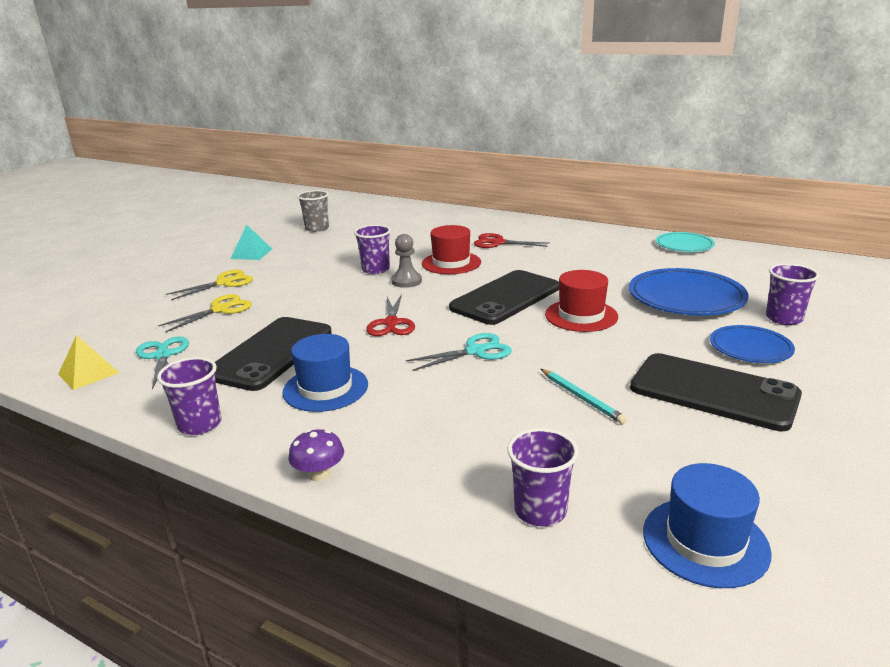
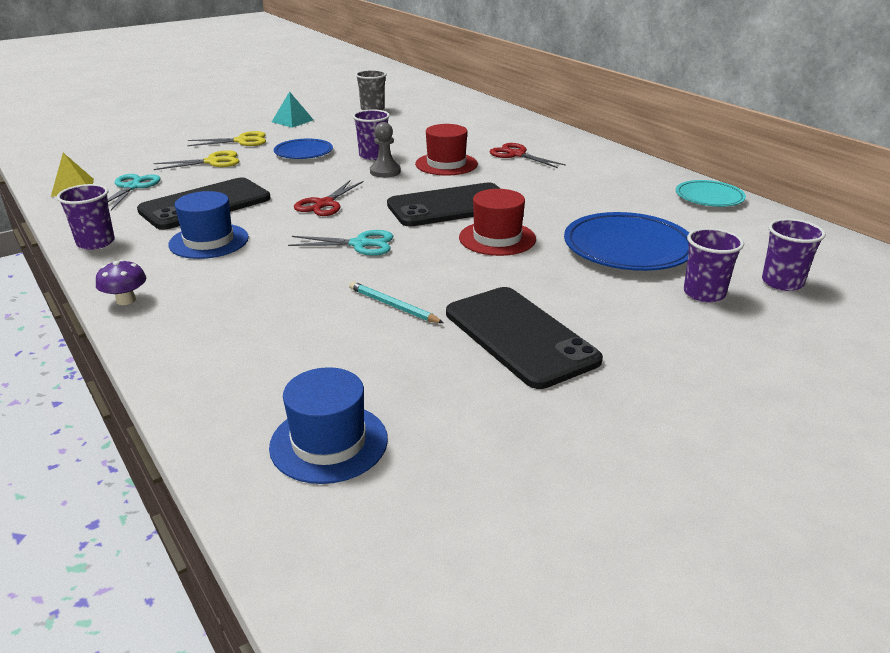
camera: 25 degrees right, 5 degrees up
(540, 510) = (238, 376): purple cup -> purple cup (782, 282)
(581, 398) = (393, 306): turquoise pencil -> turquoise pencil turned 135 degrees clockwise
(750, 348) = (620, 310): blue plate -> blue plate (303, 152)

